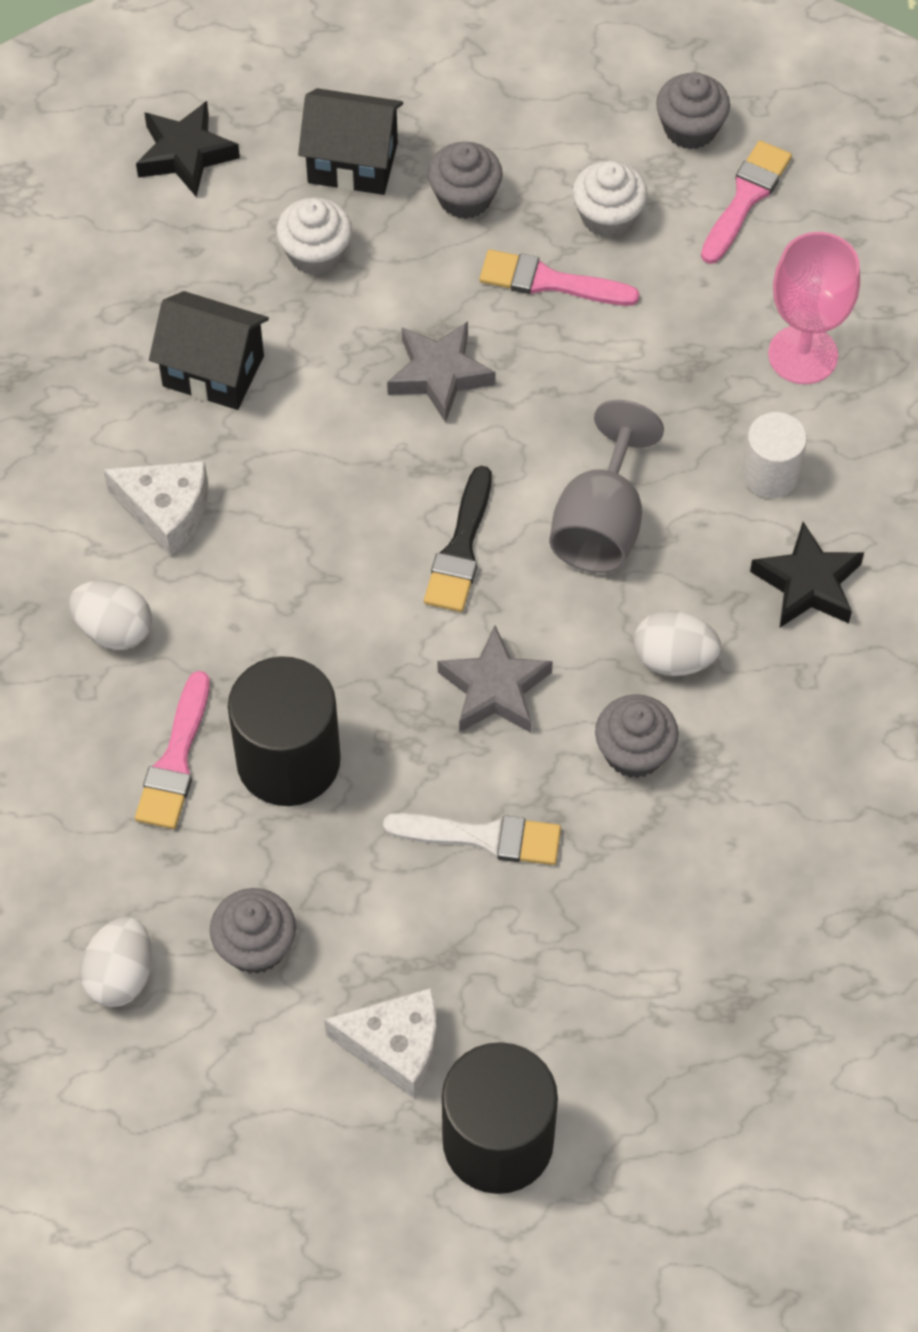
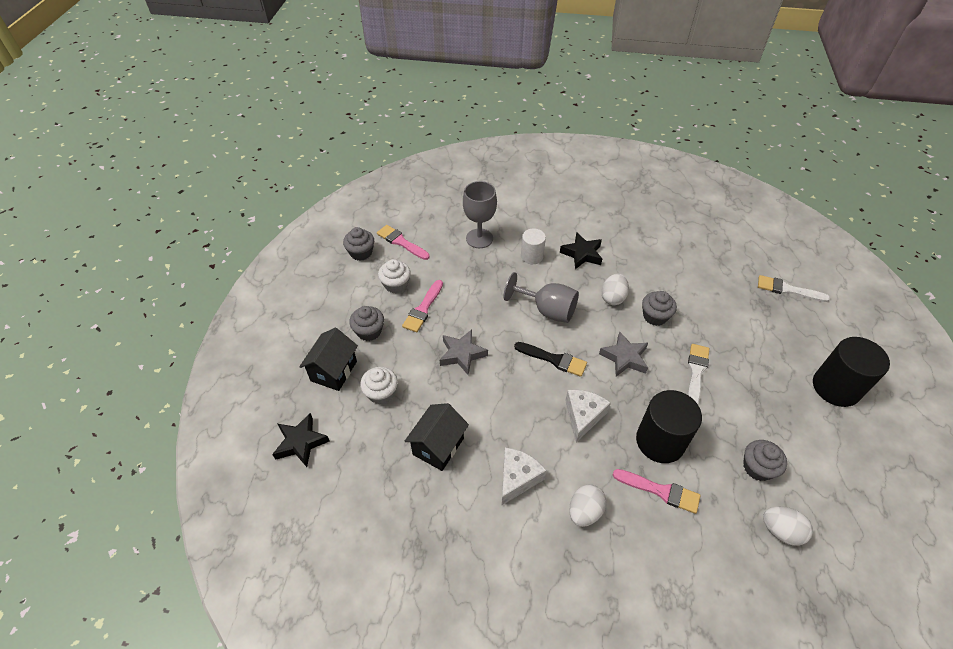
camera: 80 degrees left, 10 degrees down
(395, 1047) = (799, 418): white cheese -> white cheese (583, 416)
(801, 1071) = (787, 290): none -> white brush
(803, 355) = (479, 238): pink goblet -> grey goblet

